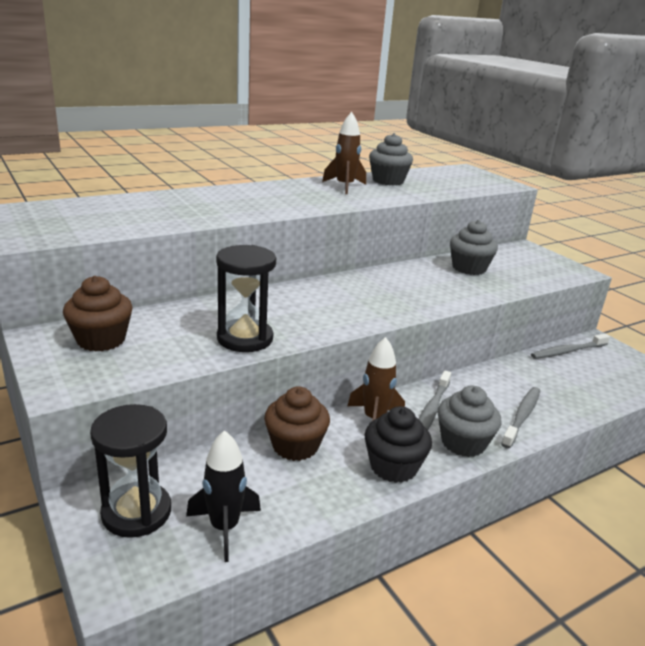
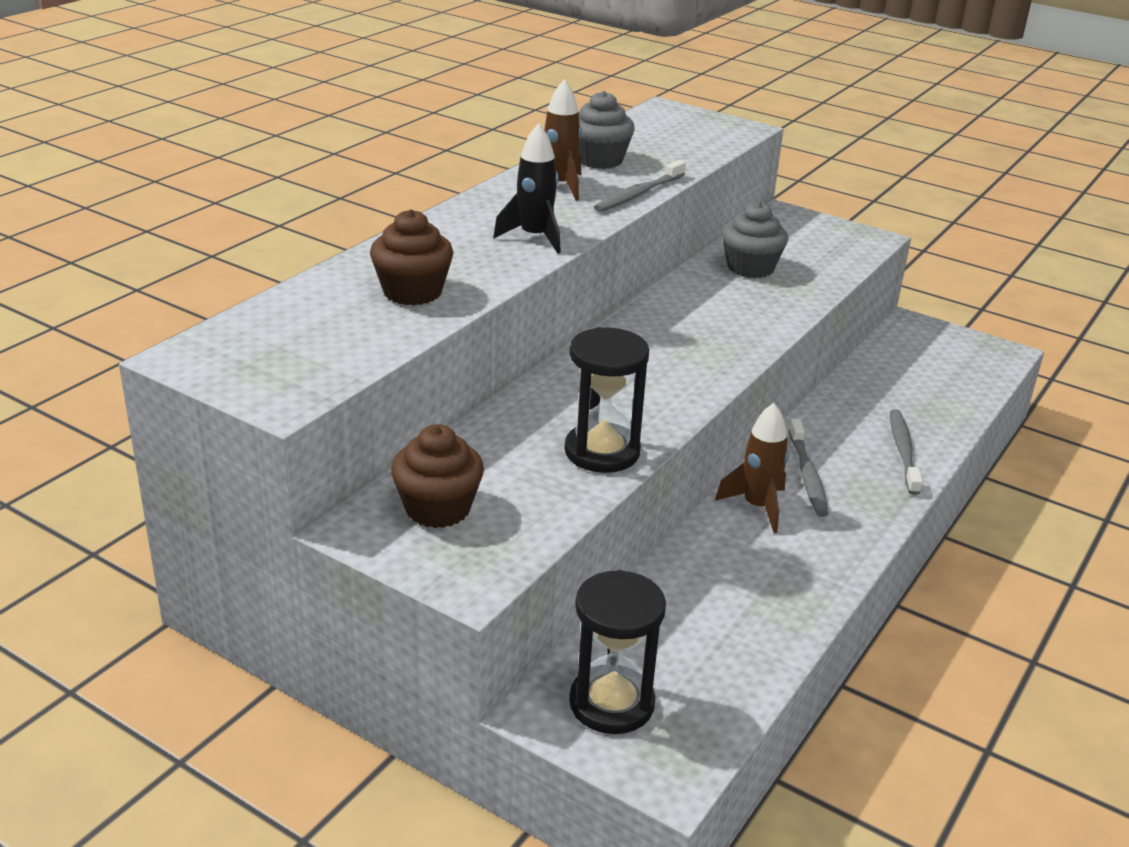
camera: 25 degrees left, 5 degrees up
(224, 527) = (717, 683): black rocket -> black rocket (534, 237)
(295, 446) = (703, 568): brown cupcake -> brown cupcake (412, 292)
(393, 466) = (823, 556): black cupcake -> none
(463, 443) = (869, 503): grey cupcake -> none
(567, 351) = (890, 349): grey toothbrush -> grey toothbrush (638, 194)

